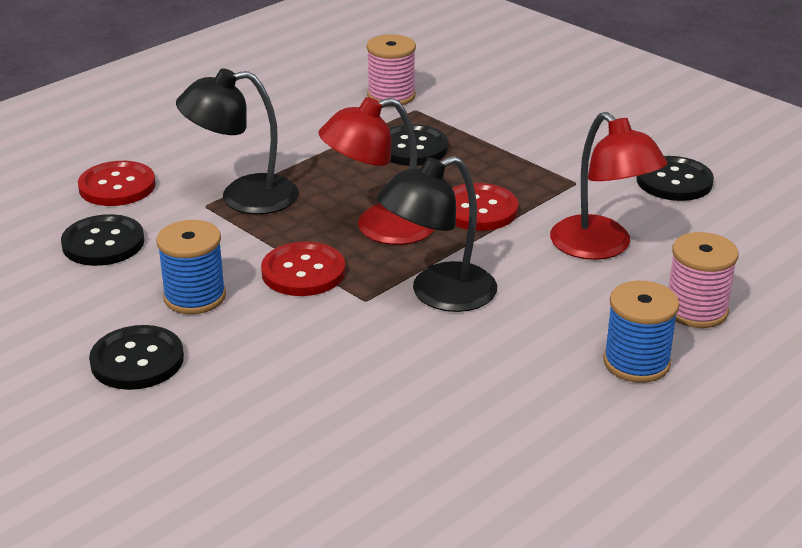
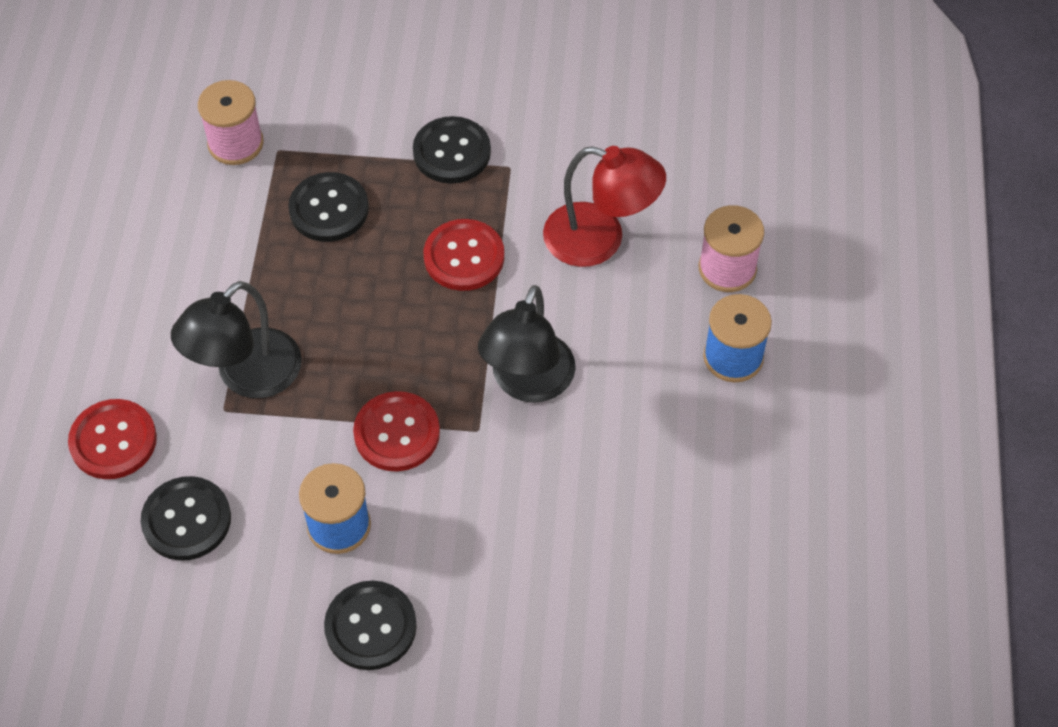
camera: 40 degrees left, 25 degrees up
(380, 228) = (405, 336): red lamp -> none
(674, 181) = (586, 114): black button -> black button (451, 152)

